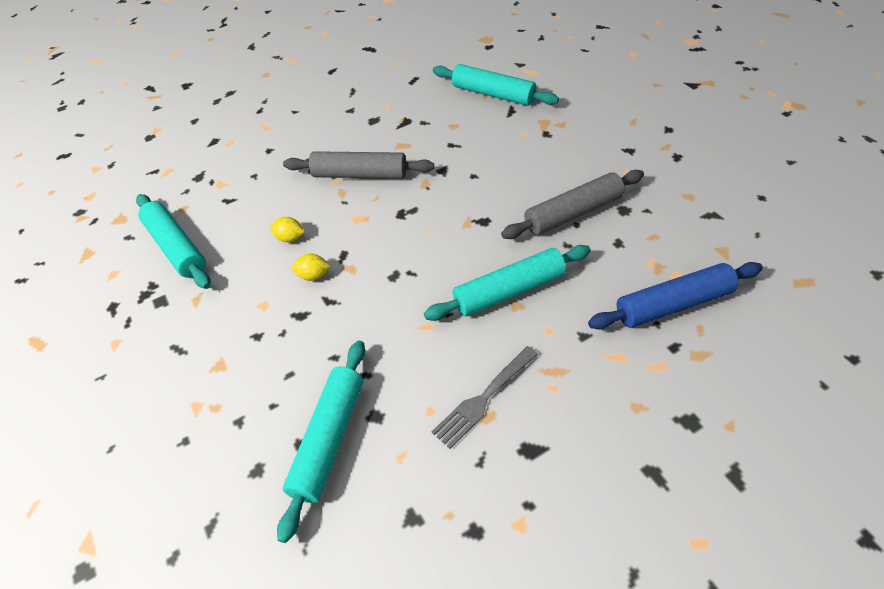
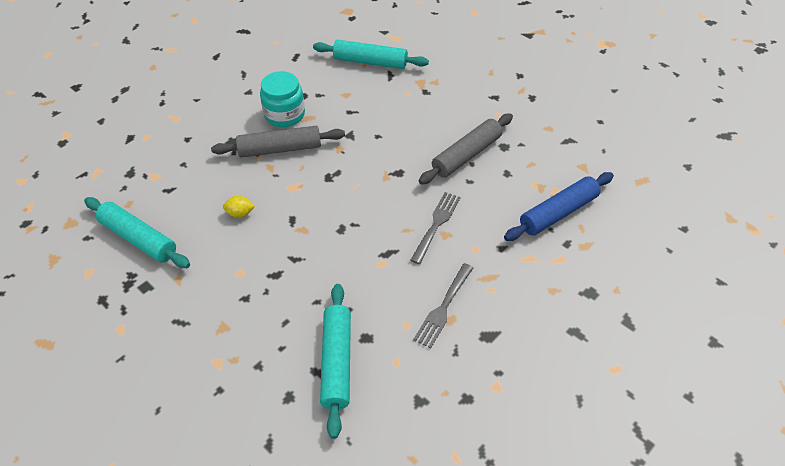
camera: 20 degrees left, 0 degrees up
(313, 275) = (273, 241): yellow lemon -> none
(379, 138) = (284, 115): none -> turquoise jar
(509, 291) = (436, 224): turquoise rolling pin -> grey fork

